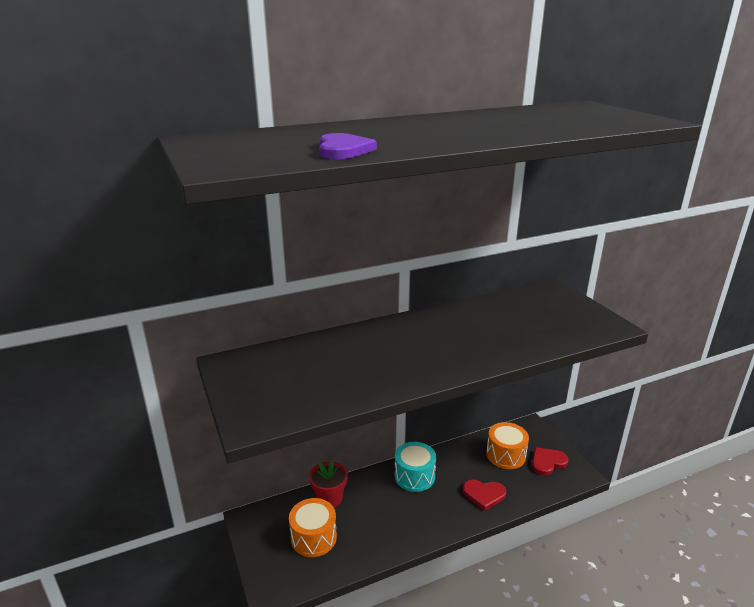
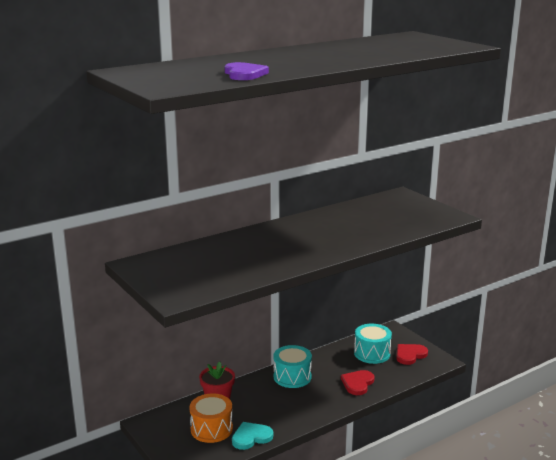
camera: 10 degrees left, 5 degrees down
(353, 555) = (251, 437): none -> turquoise heart
(484, 494) = (357, 383): red heart -> red heart turned 120 degrees clockwise
(505, 455) = (372, 353): orange drum -> turquoise drum

